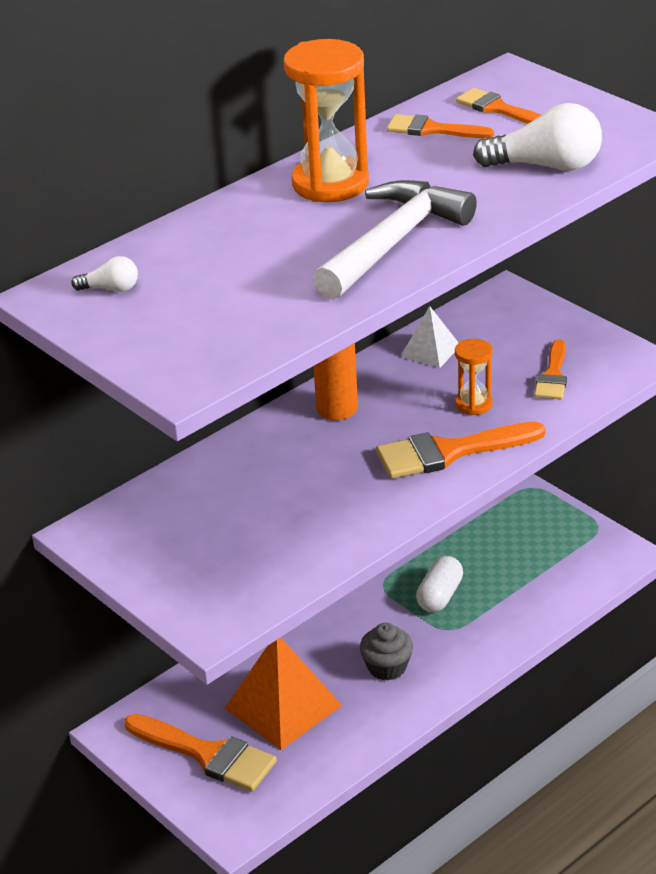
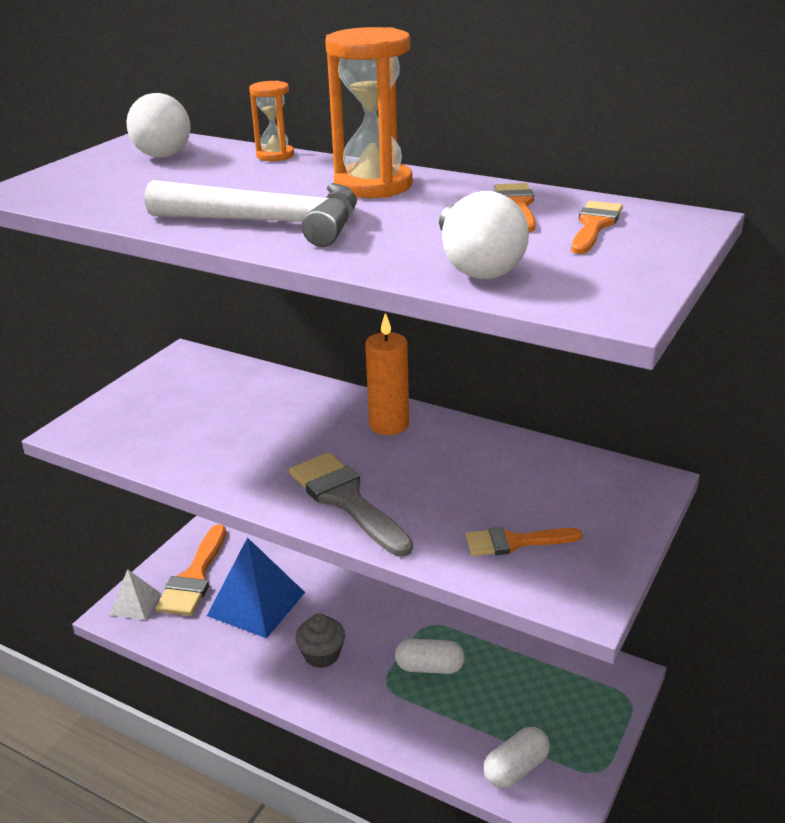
camera: 70 degrees right, 5 degrees down
(110, 289) = (162, 150): white light bulb -> white light bulb, size x2.02
(283, 706) = (256, 604): orange pyramid -> blue pyramid
(430, 351) = (511, 456): white pyramid -> white pyramid (135, 604)
(449, 452) = (346, 500): orange brush -> grey brush
(473, 404) = (434, 499): orange hourglass -> orange hourglass (275, 155)
(578, 570) = (516, 768): none -> white capsule

